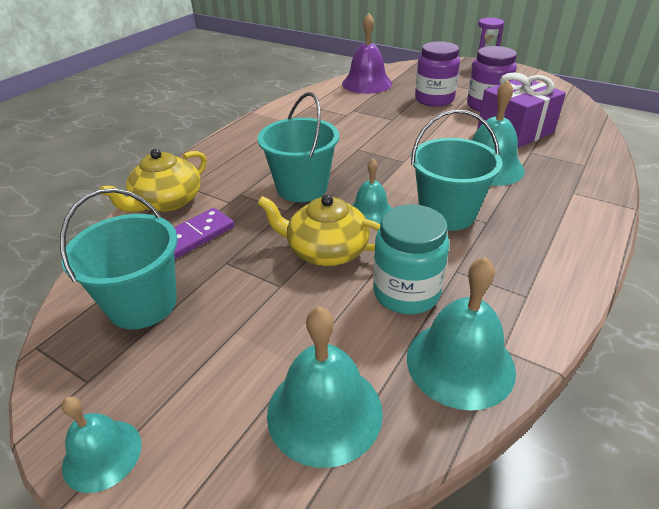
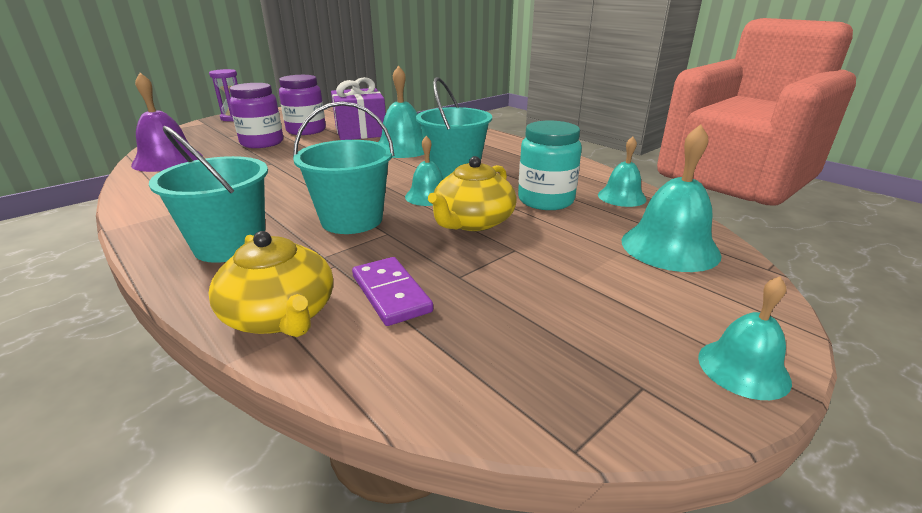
camera: 75 degrees left, 10 degrees down
(142, 304) = (512, 340): turquoise bucket -> turquoise bucket (230, 245)
(460, 363) = (621, 197): turquoise bell -> turquoise bell, size x0.62

